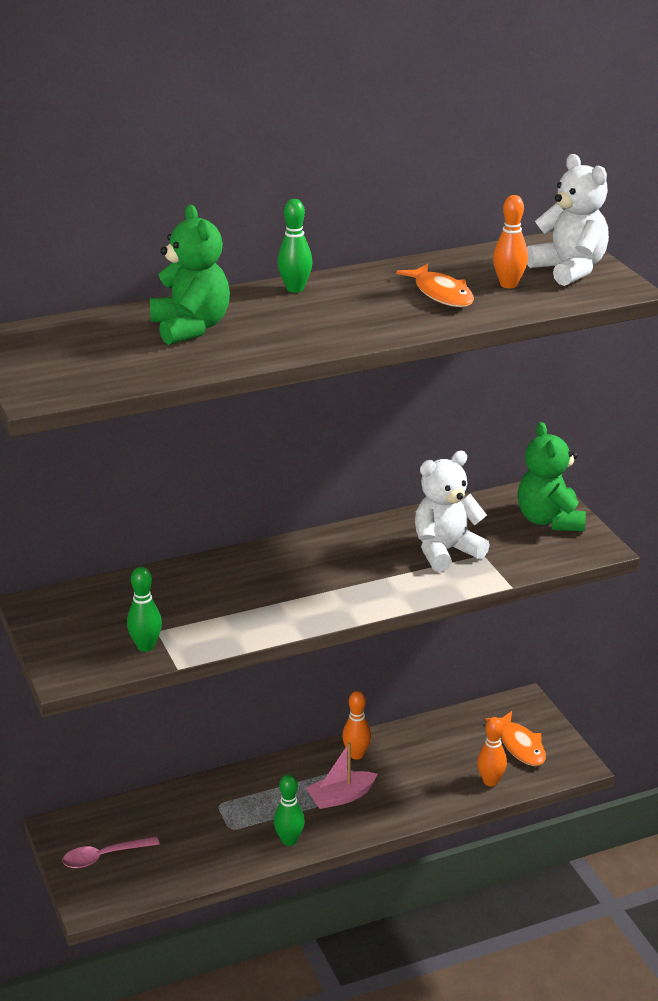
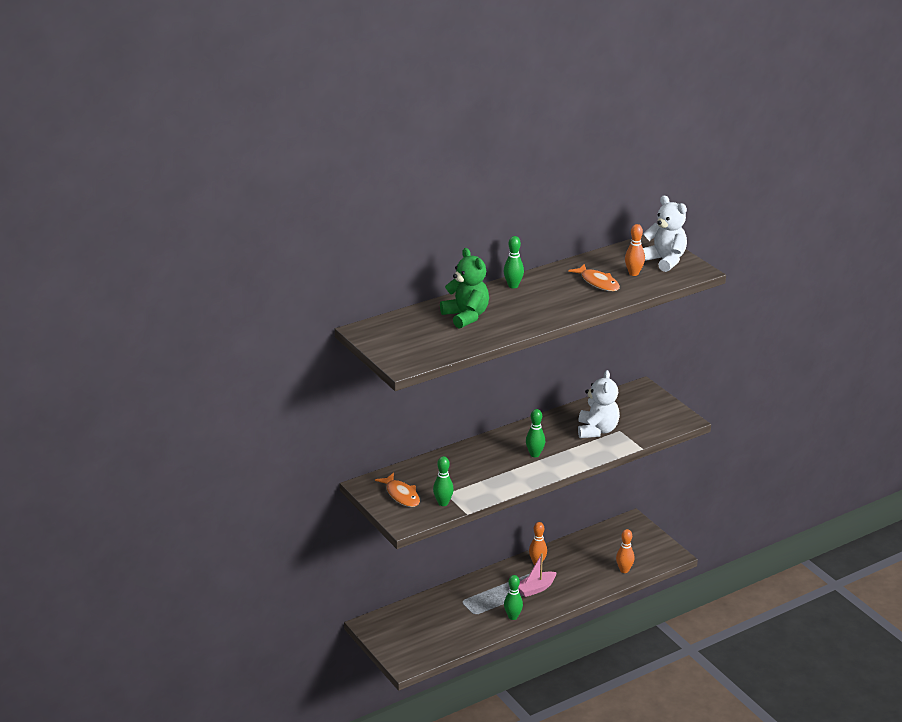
camera: 10 degrees left, 0 degrees up
(104, 856) = (403, 638): pink spoon -> none
(329, 580) = (535, 454): none -> green bowling pin
(445, 551) = (597, 430): white teddy bear -> white teddy bear turned 135 degrees clockwise
(520, 745) = (636, 547): orange fish -> orange fish (401, 495)
(549, 520) = (652, 406): green teddy bear -> none

